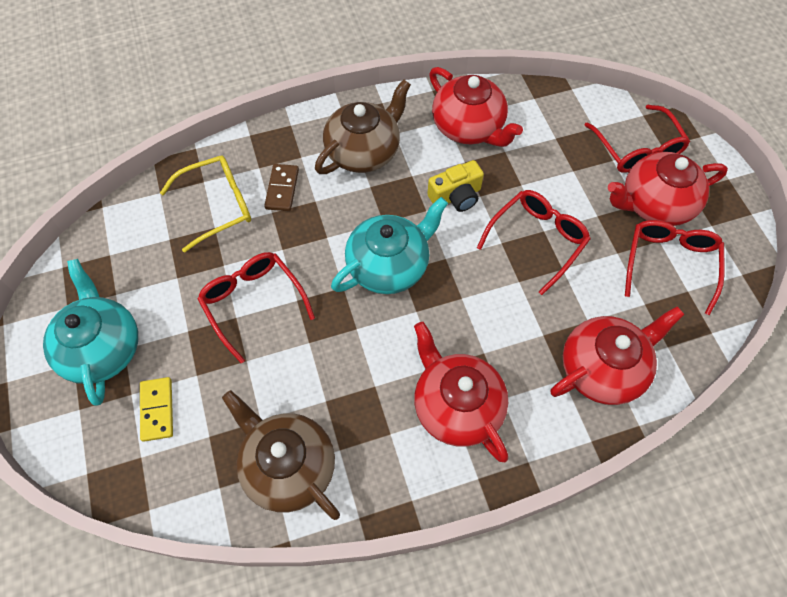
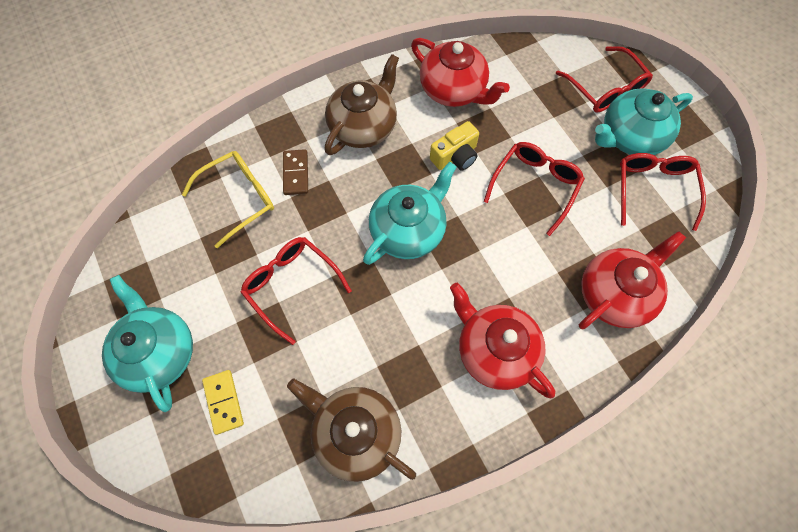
camera: 10 degrees left, 5 degrees up
(655, 204) = (630, 137): red teapot -> turquoise teapot

